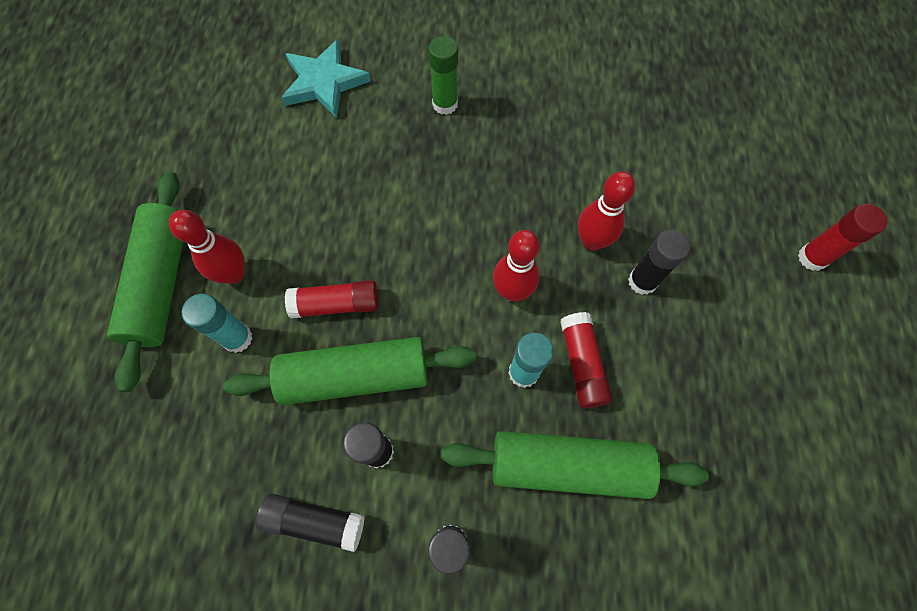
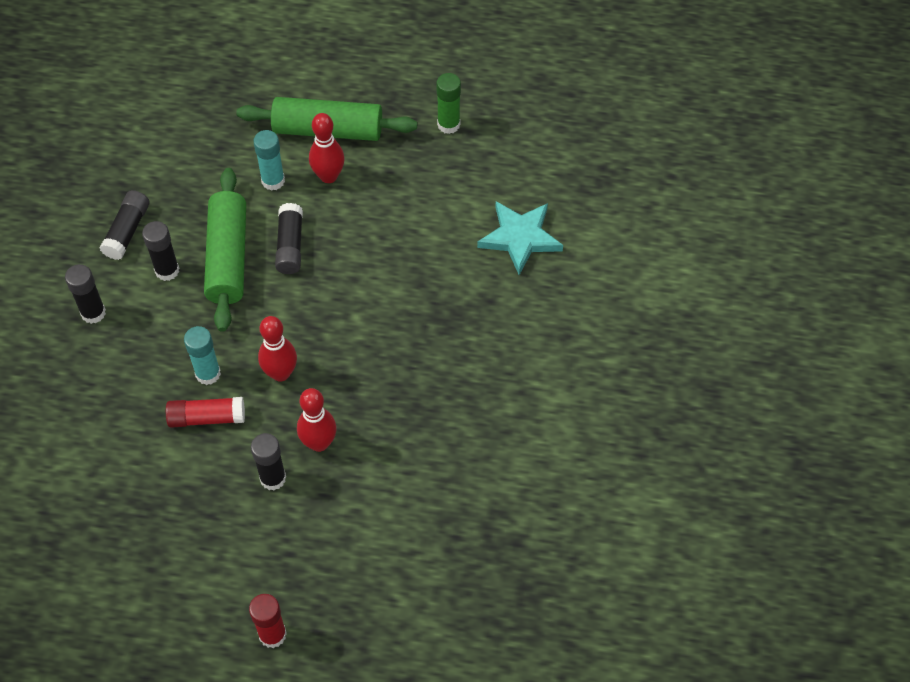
camera: 95 degrees right, 10 degrees down
(336, 304) = (290, 245): red glue stick -> black glue stick
(445, 104) = (485, 336): green glue stick -> green glue stick (448, 124)
(568, 466) = (128, 396): green rolling pin -> none

